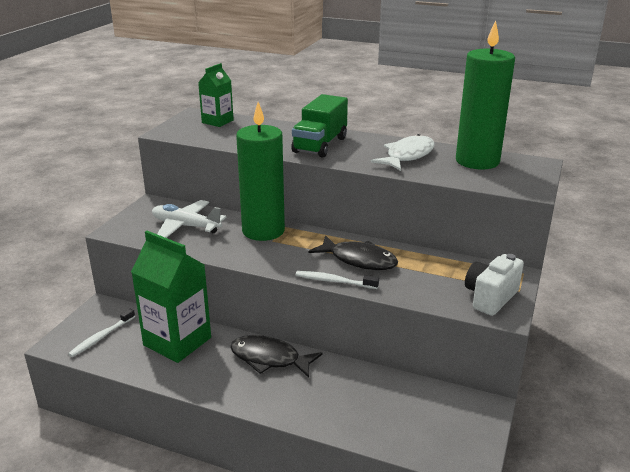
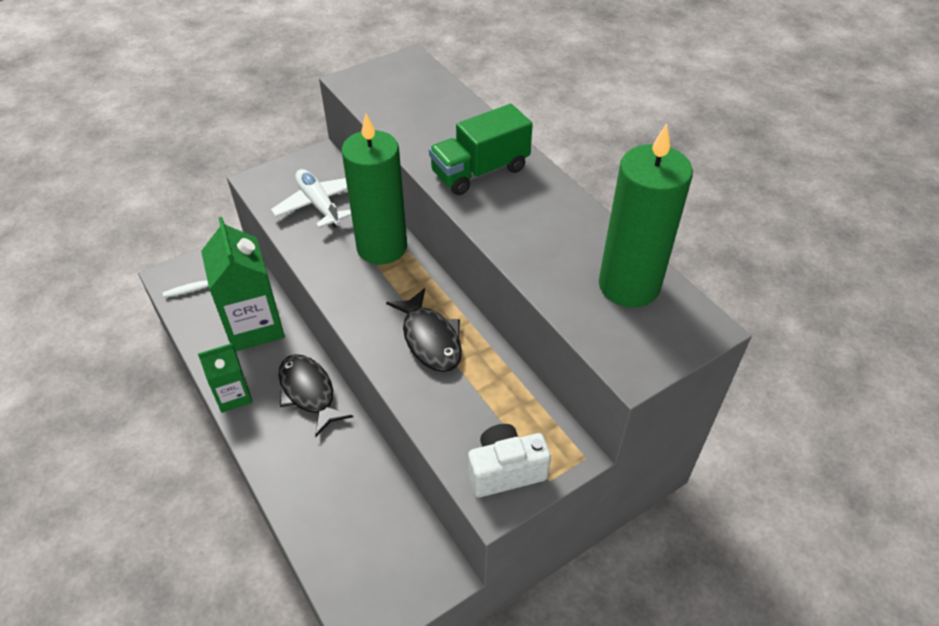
camera: 35 degrees right, 20 degrees up
(217, 121) = (418, 82): green carton -> green carton (233, 396)
(334, 281) = (376, 355): white toothbrush -> none
(407, 156) = (556, 235): white fish -> none

